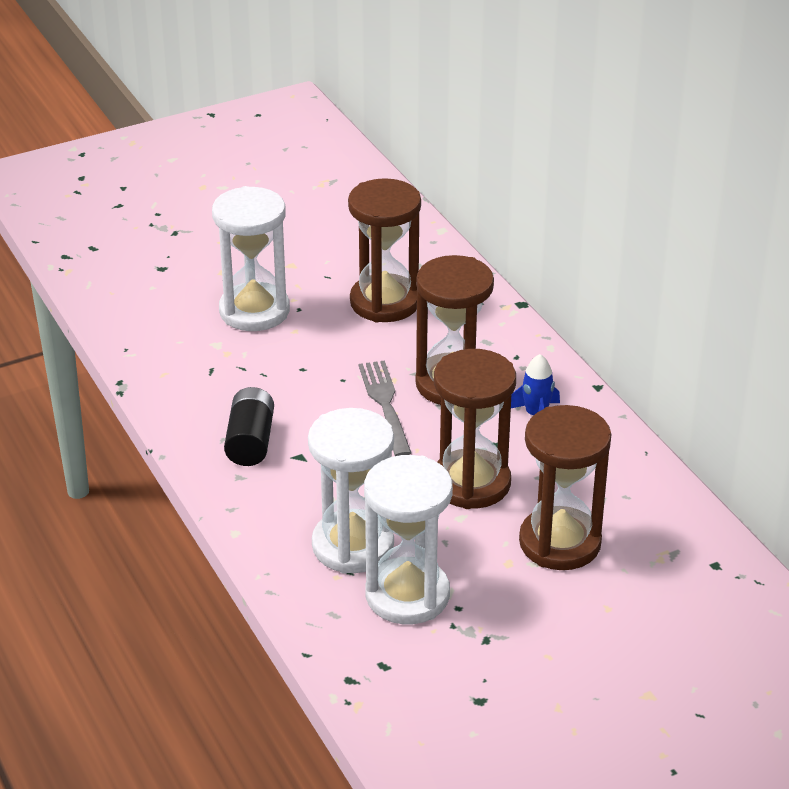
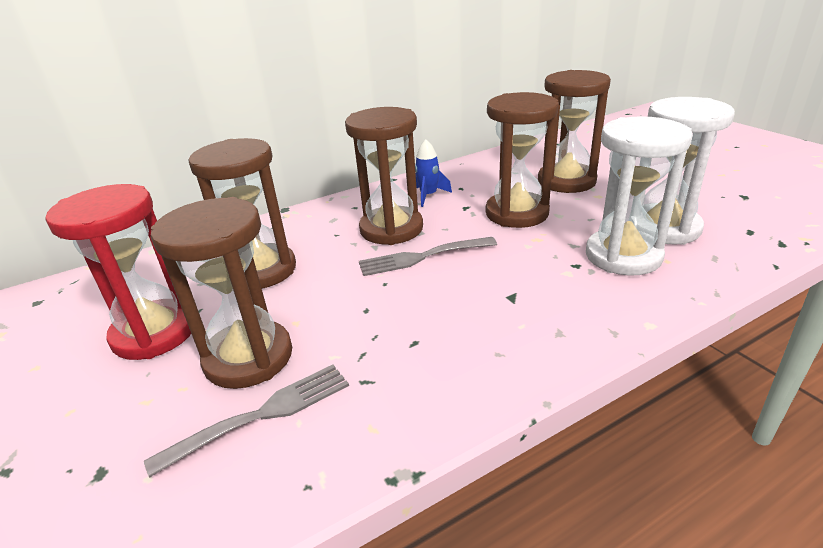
camera: 90 degrees left, 5 degrees down
(190, 324) = (262, 415): none -> grey fork
(250, 441) = (498, 331): black battery -> none
(254, 311) = (248, 357): white hourglass -> brown hourglass
(300, 259) = (154, 333): none -> red hourglass

